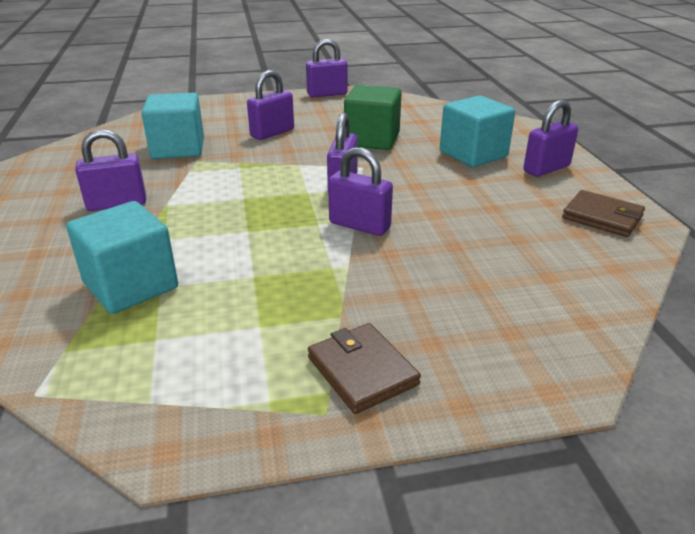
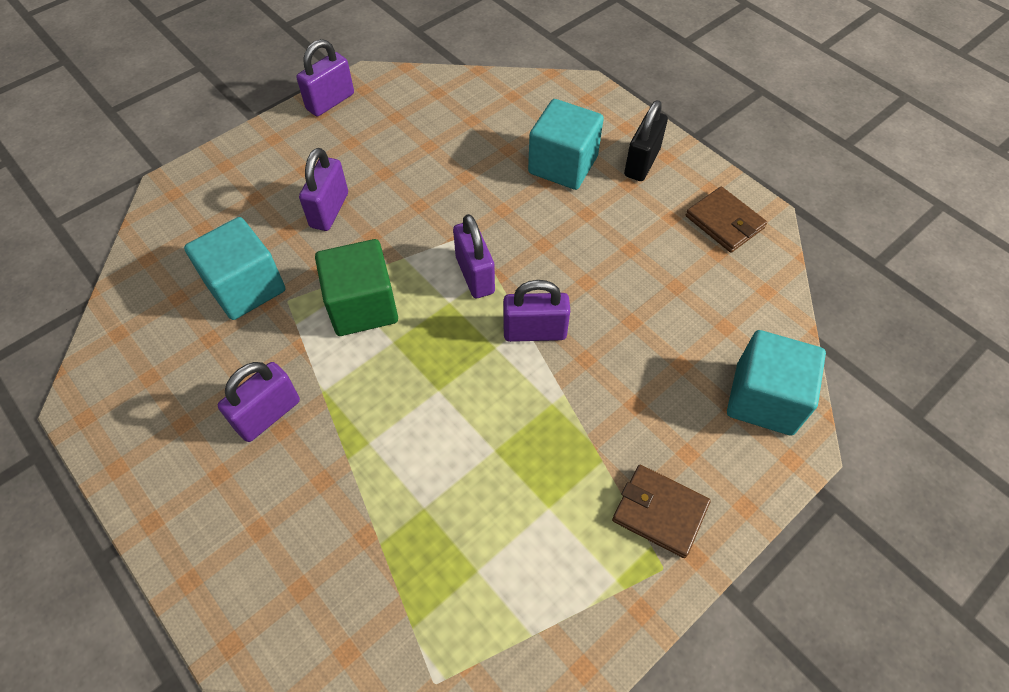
camera: 30 degrees left, 25 degrees up
(131, 286) = (396, 521): turquoise cube -> turquoise cube (764, 399)
(372, 140) = (447, 179): green cube -> green cube (362, 306)
(546, 169) = (642, 163): purple padlock -> black padlock
(602, 217) = (724, 222): brown wallet -> brown wallet turned 45 degrees clockwise

